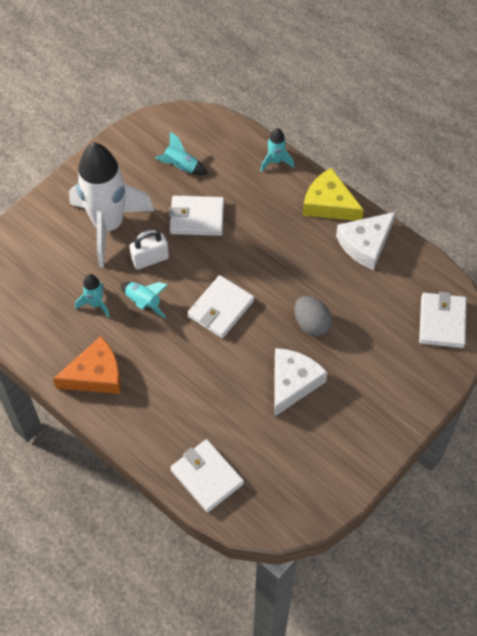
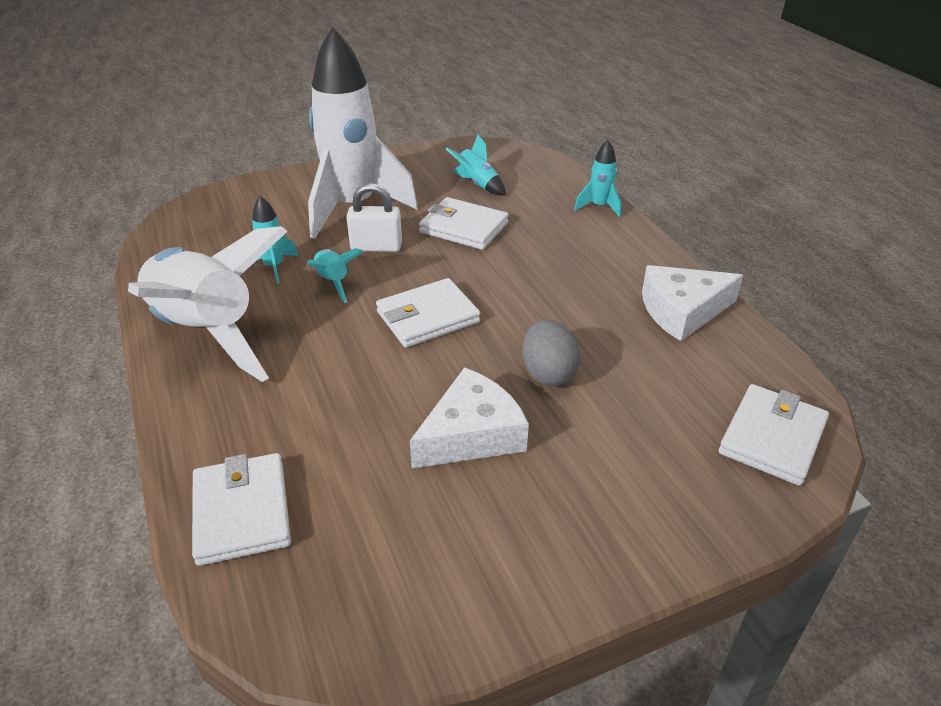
camera: 25 degrees right, 20 degrees down
(95, 375) = (206, 333): orange cheese -> white rocket
(329, 204) = (649, 259): yellow cheese -> none

